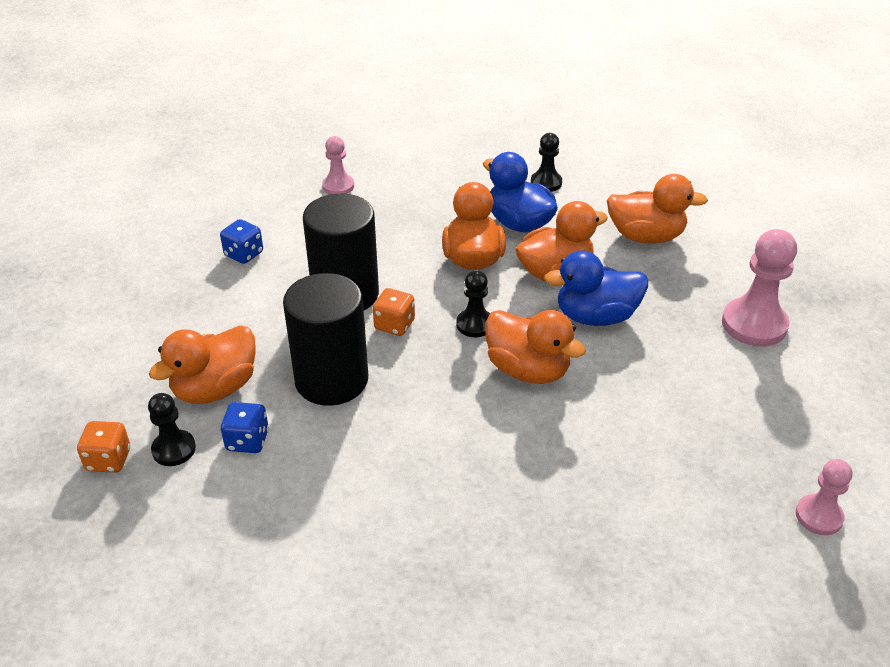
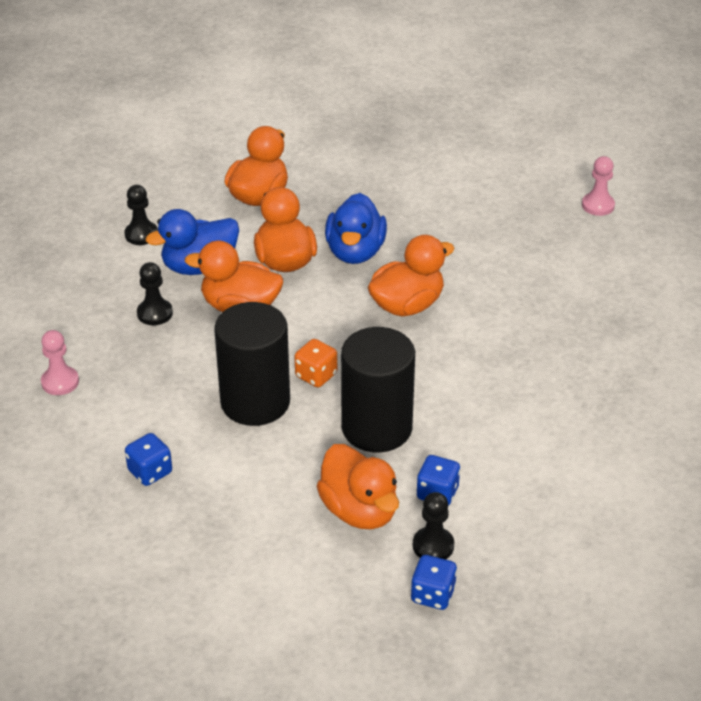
camera: 75 degrees left, 0 degrees up
(108, 460) = (433, 594): orange dice -> blue dice
(475, 324) = (336, 324): black pawn -> black pawn (155, 313)
(754, 324) = (399, 173): pink pawn -> none

